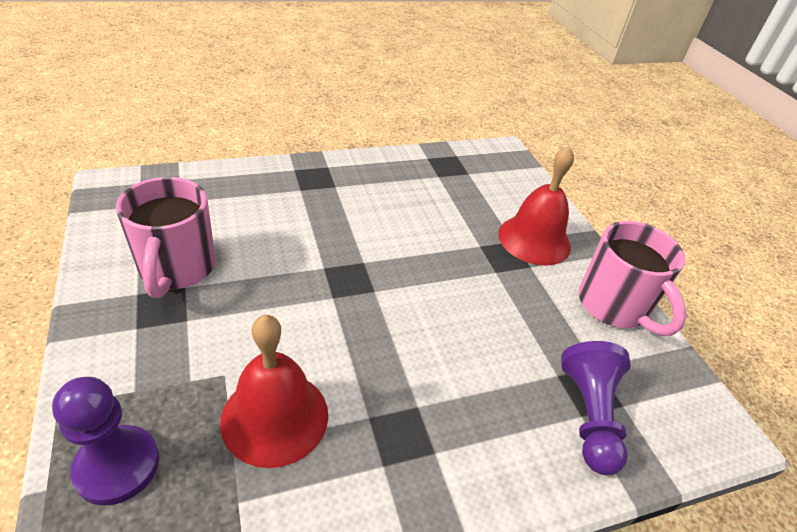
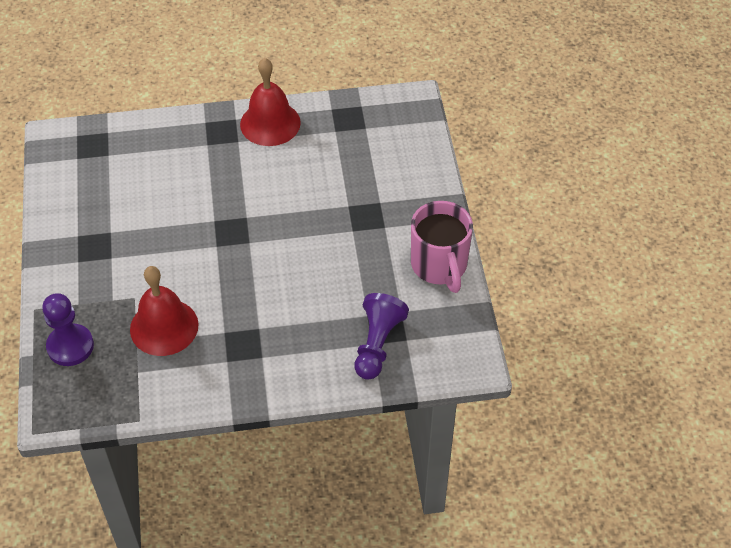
camera: 15 degrees right, 10 degrees up
(177, 269) = (105, 217): pink mug -> none
(534, 239) = (399, 201): red bell -> red bell (270, 123)

